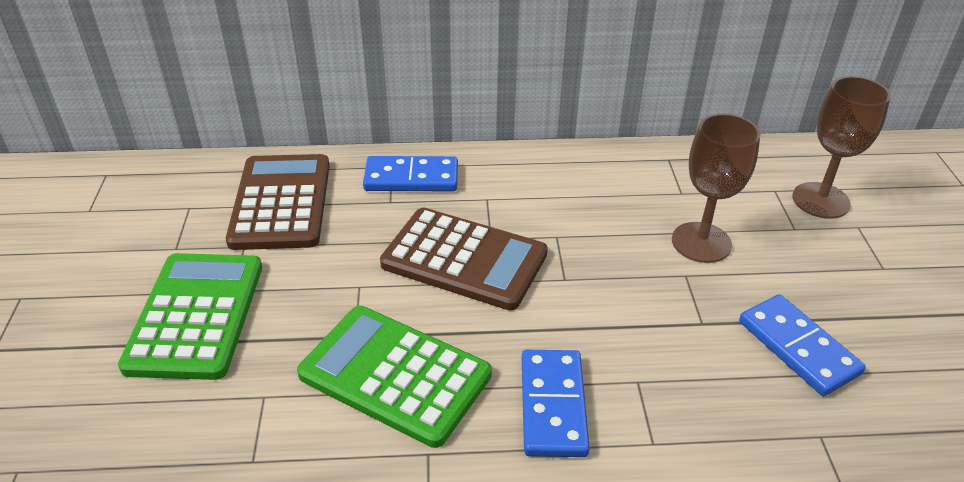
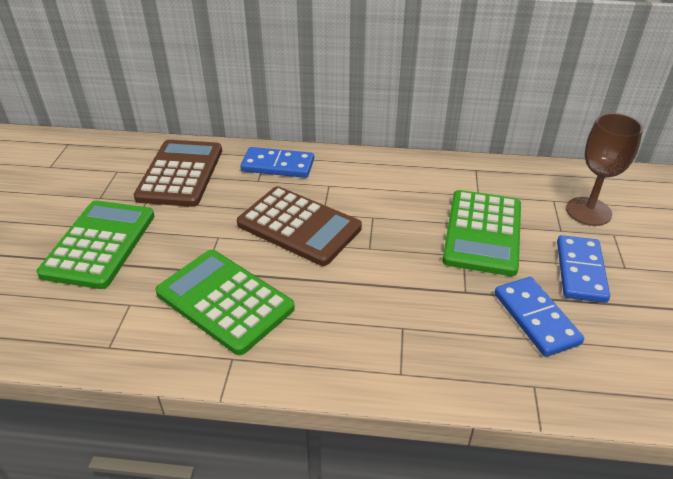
camera: 10 degrees right, 0 degrees up
(552, 405) = (333, 337): blue domino -> blue domino (580, 271)
(701, 242) = (482, 233): brown goblet -> green calculator

